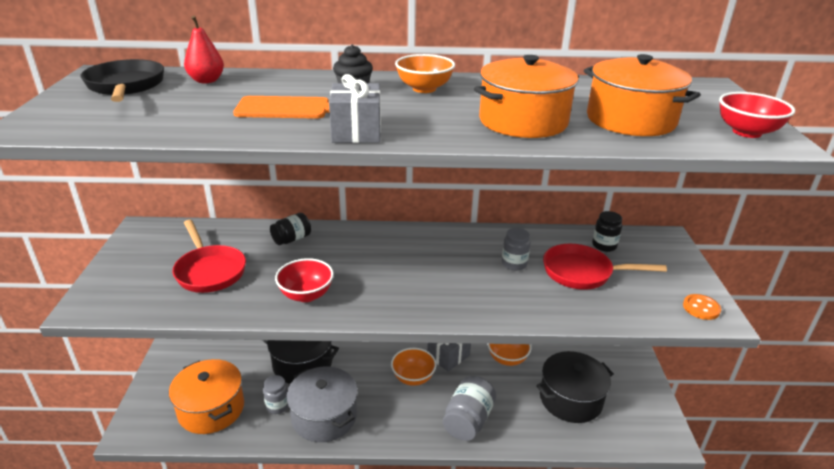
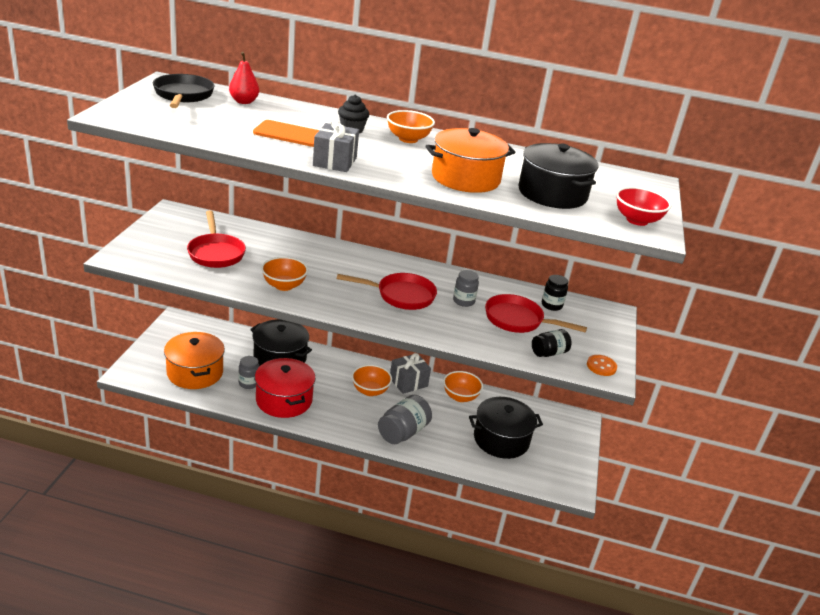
camera: 10 degrees right, 0 degrees up
(292, 239) = (288, 244): black jar -> black jar (549, 353)
(306, 295) = (284, 285): red bowl -> orange bowl
(324, 416) = (284, 400): grey pot -> red pot
(444, 274) = (401, 296): none -> red pan
(630, 120) = (552, 194): orange pot -> black pot

